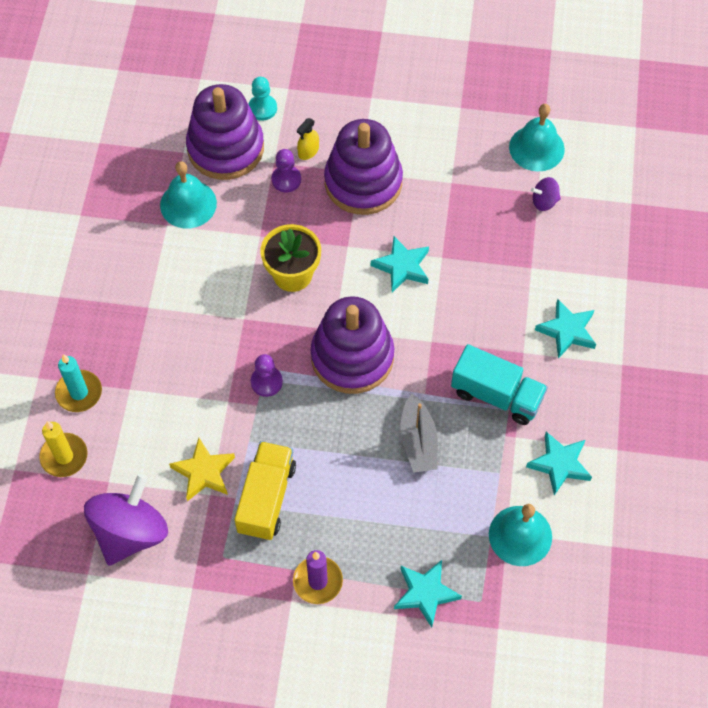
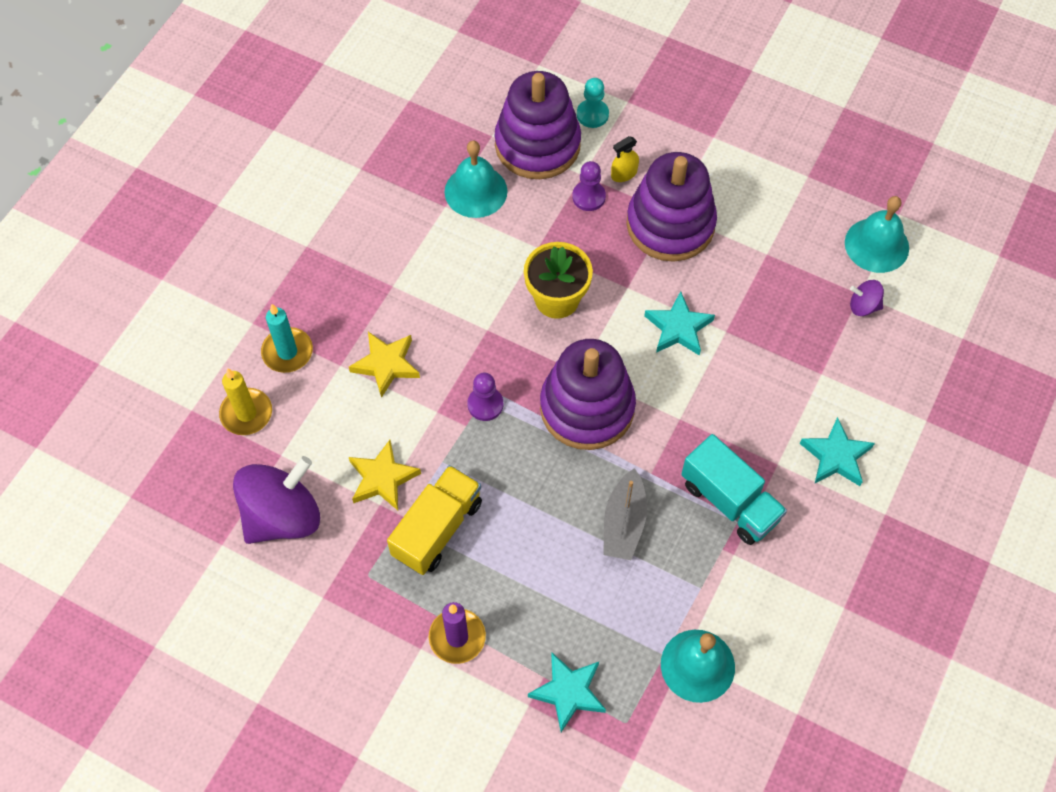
camera: 20 degrees right, 0 degrees up
(169, 376) = (386, 365): none -> yellow star
(559, 464) = (772, 601): turquoise star -> none

